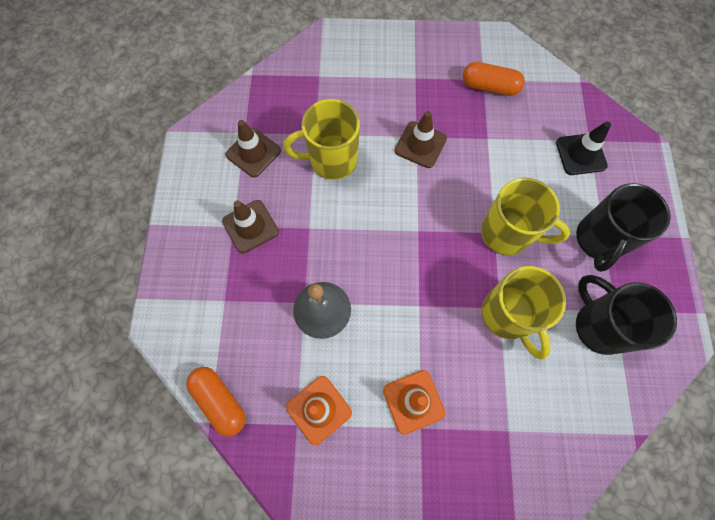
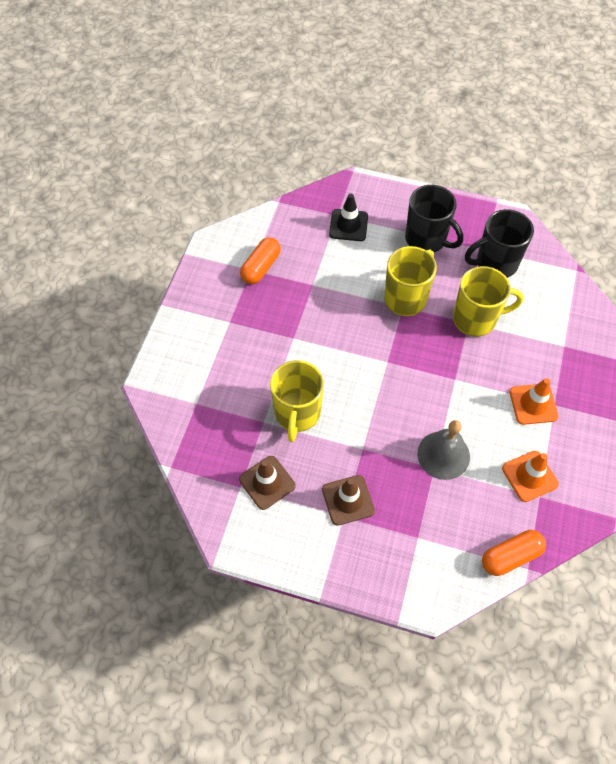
camera: 75 degrees left, 10 degrees down
(420, 145) = (303, 337): brown traffic cone -> none

